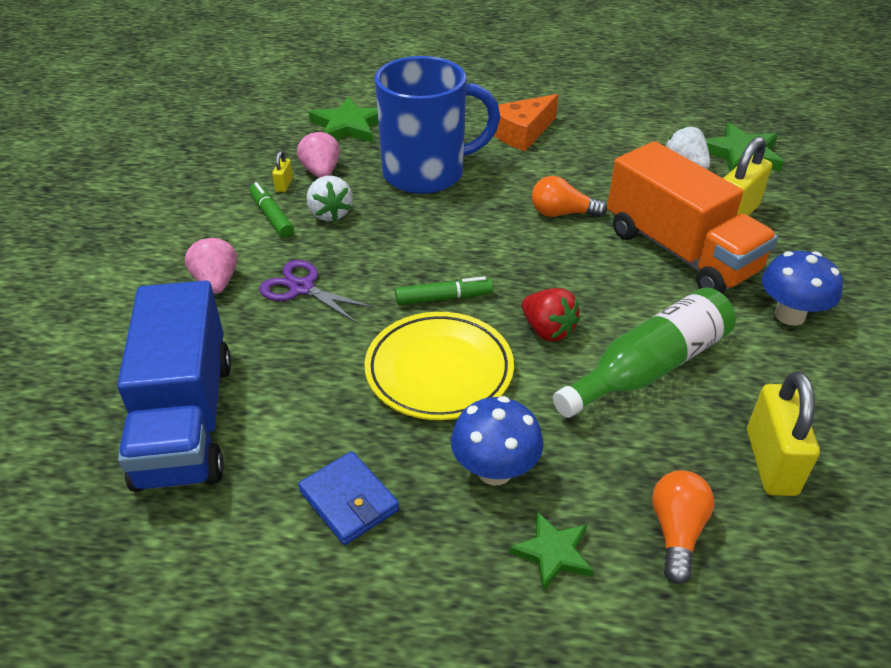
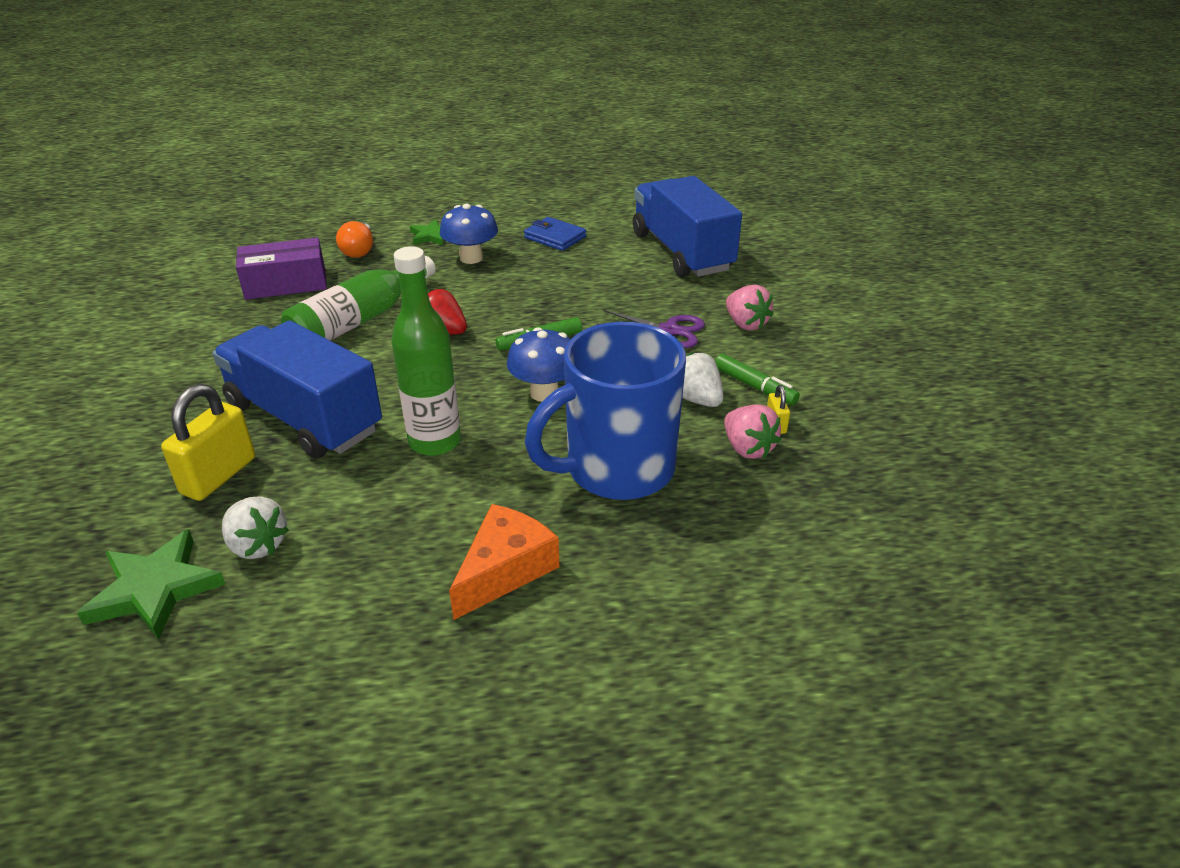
camera: 165 degrees right, 5 degrees down
(348, 126) = (773, 533): green star -> none
(439, 371) = (524, 296): yellow plate -> none
(562, 213) = (435, 442): orange light bulb -> green bottle
(680, 252) = (304, 418): orange truck -> blue truck
(771, 462) = (286, 284): yellow padlock -> purple box
(789, 315) = (217, 374): blue mushroom -> blue mushroom (544, 393)

